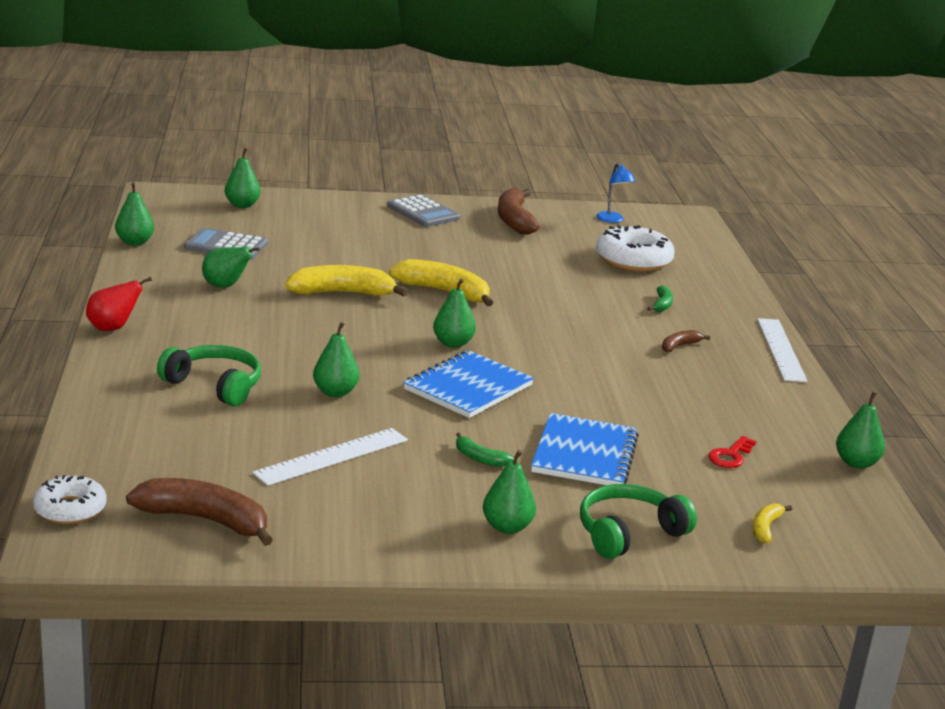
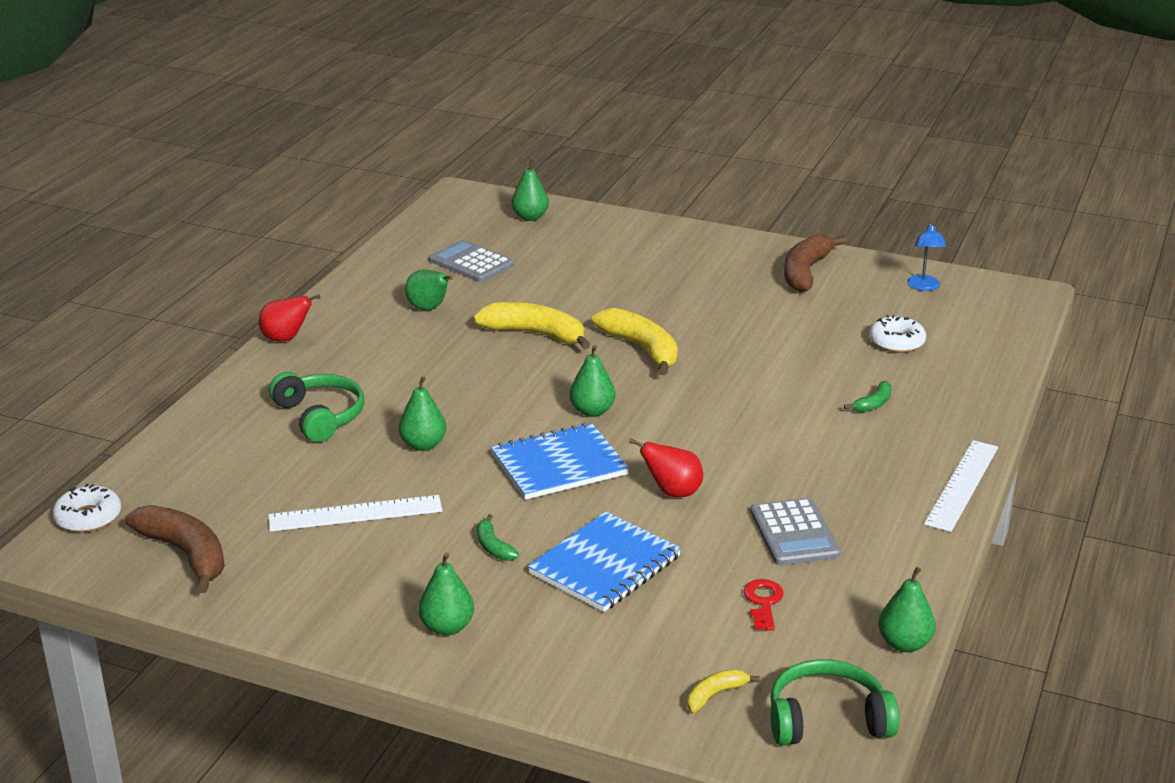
camera: 30 degrees right, 5 degrees up
(134, 242) = (389, 247): green pear -> none
(423, 212) = (711, 249): grey calculator -> grey calculator (794, 533)
(580, 391) = (673, 492): none -> red pear
(628, 533) = (562, 663): green headphones -> green headphones (827, 719)
(633, 260) = (896, 342): white donut -> white donut, size x0.61
(679, 346) = (841, 458): brown banana -> none
(730, 456) = (763, 602): red key -> red key turned 120 degrees clockwise

